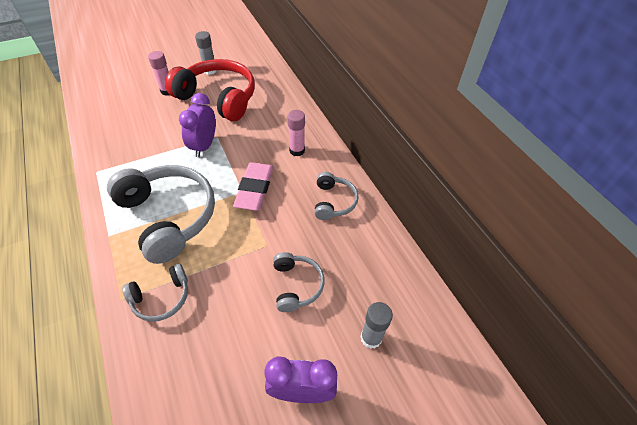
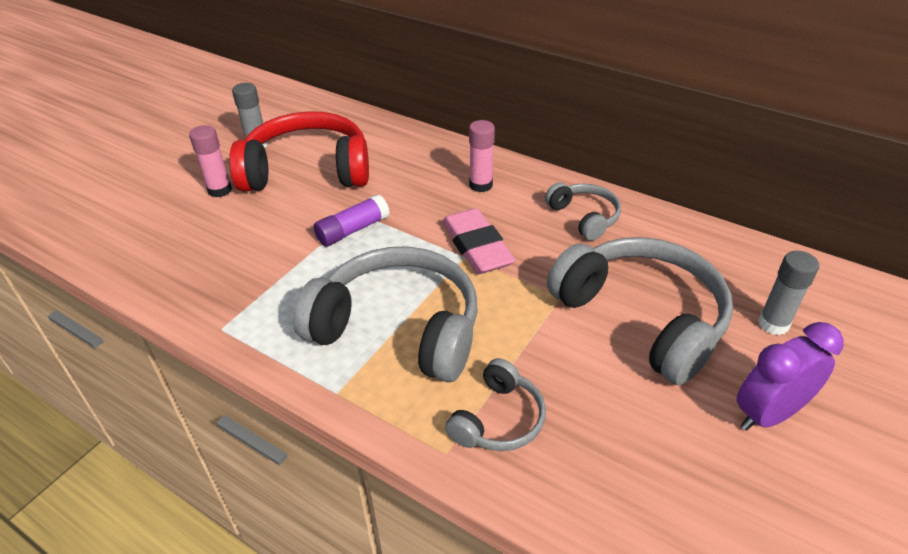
camera: 30 degrees left, 10 degrees down
(204, 146) = (352, 230): purple clock -> purple glue stick
(296, 285) = (641, 318): grey headphones -> grey headphones, size x1.97

